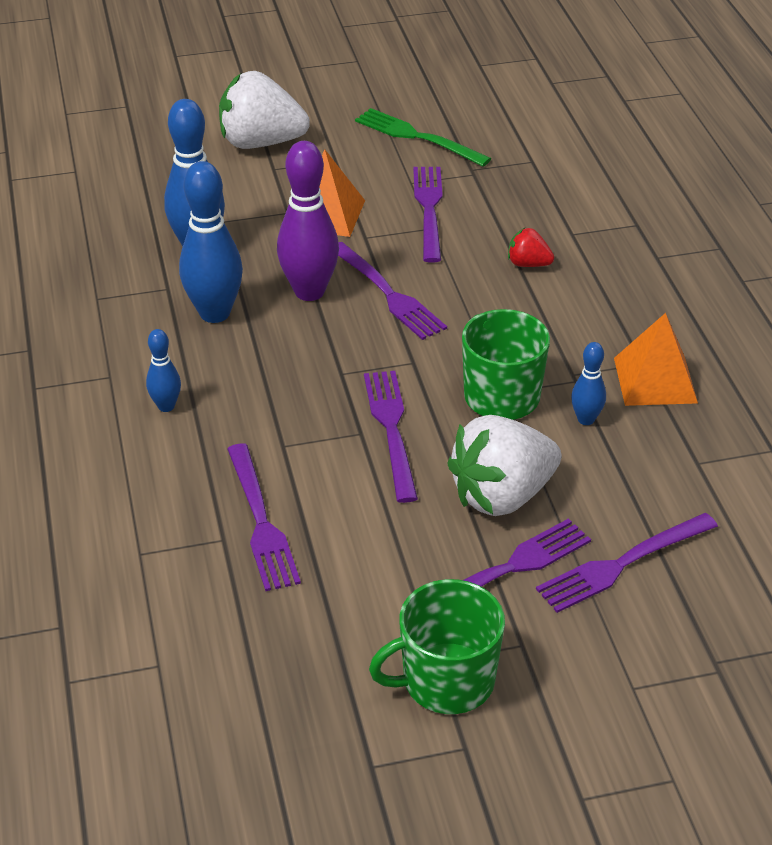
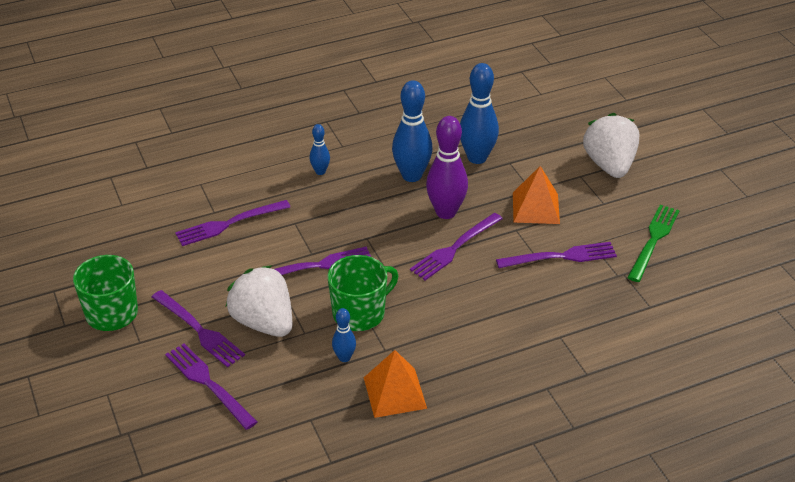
camera: 80 degrees right, 0 degrees up
(528, 264) = (512, 315): red strawberry -> none

